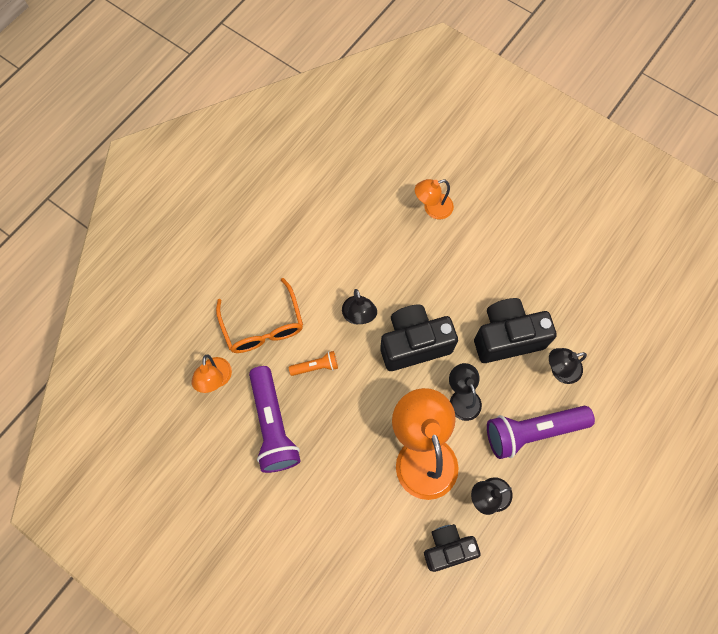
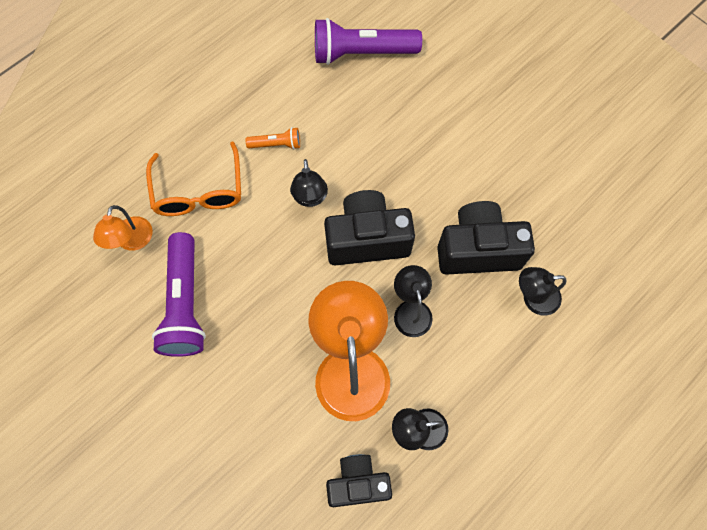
camera: 10 degrees right, 0 degrees up
(315, 366) = (248, 246): orange flashlight -> orange flashlight (276, 144)
(432, 208) = (419, 93): orange lamp -> none
(533, 431) = (487, 363): purple flashlight -> purple flashlight (362, 53)

